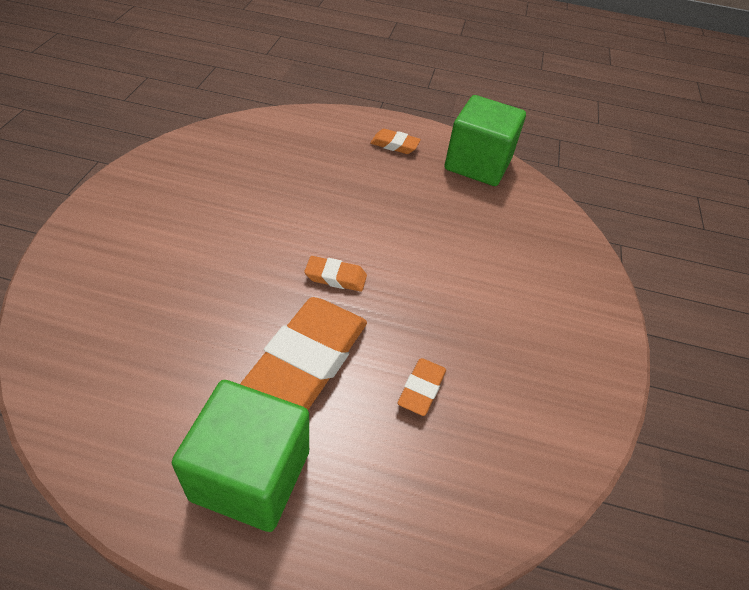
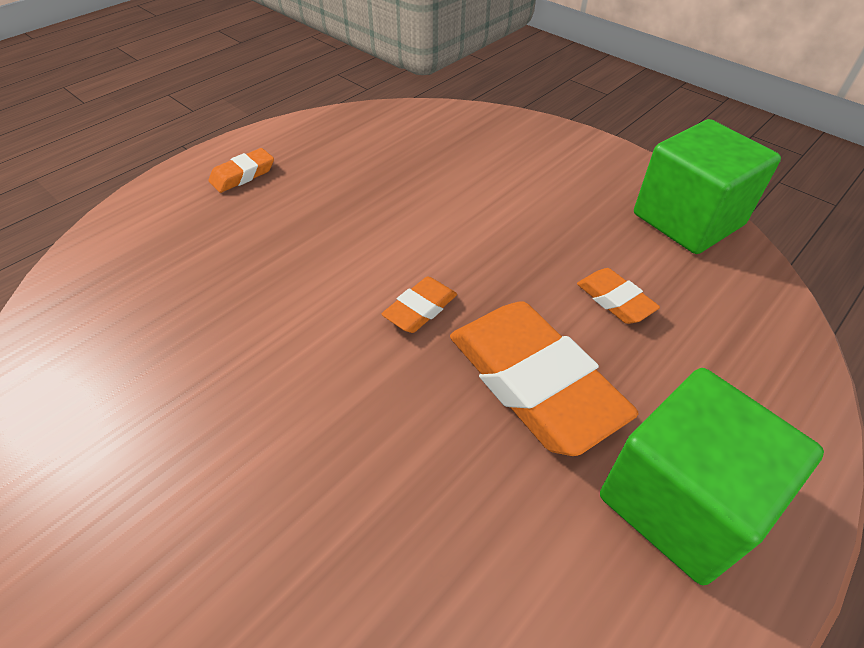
camera: 55 degrees left, 0 degrees up
(478, 164) = (332, 130): green cube -> green cube (688, 219)

